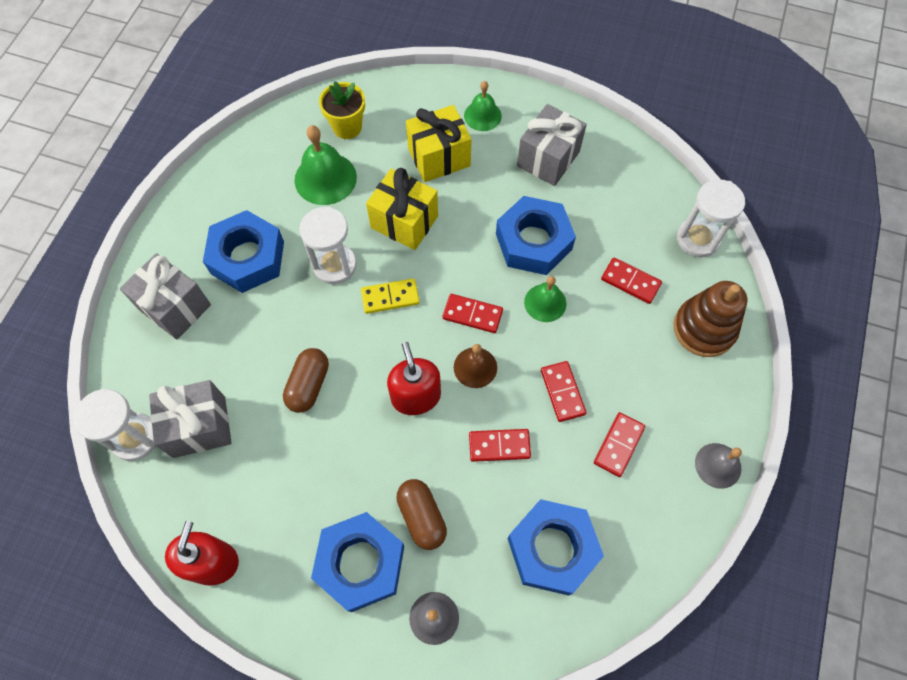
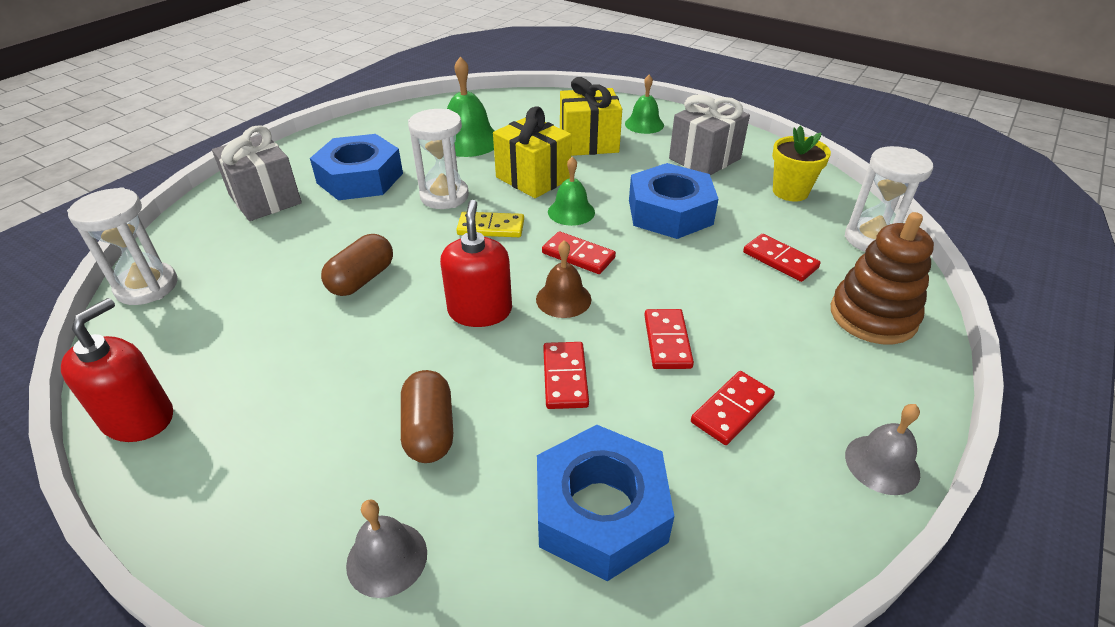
camera: 15 degrees right, 25 degrees down
(199, 426) = (220, 291): grey gift -> none
(347, 127) = (507, 114): yellow flower pot -> yellow flower pot (790, 192)
(360, 563) = (320, 464): blue nut -> none
(499, 446) = (565, 377): red domino -> red domino turned 75 degrees clockwise
(545, 302) = (669, 260): green bell -> green bell (571, 212)

